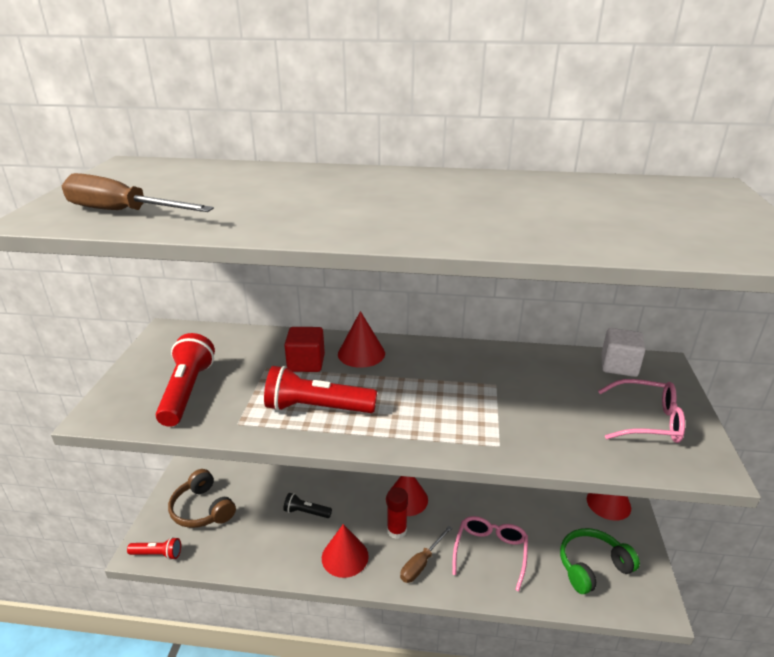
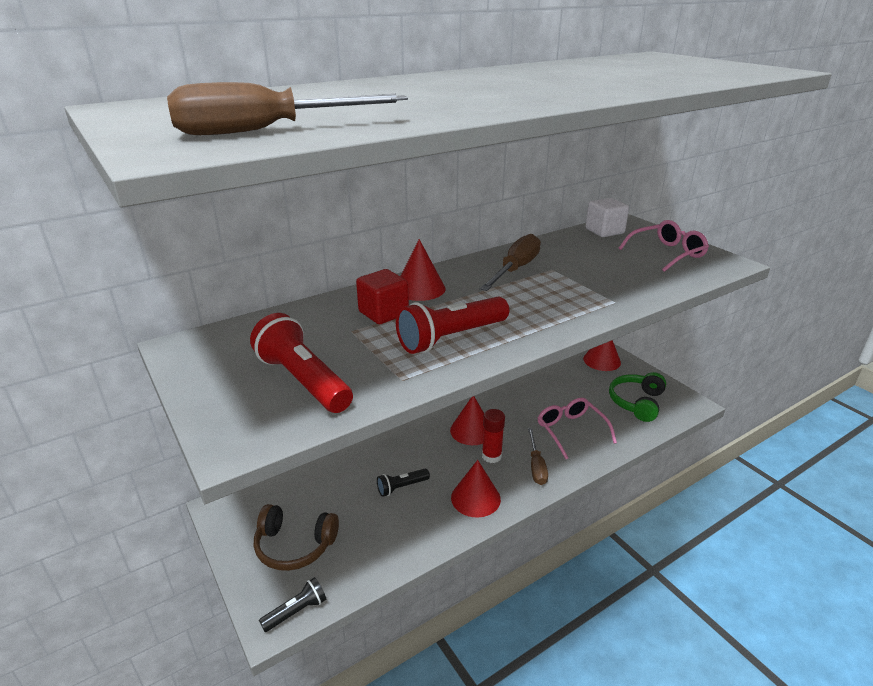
camera: 40 degrees left, 0 degrees up
(157, 554) = (296, 611): red flashlight -> black flashlight
(463, 370) = (515, 269): none -> brown screwdriver

